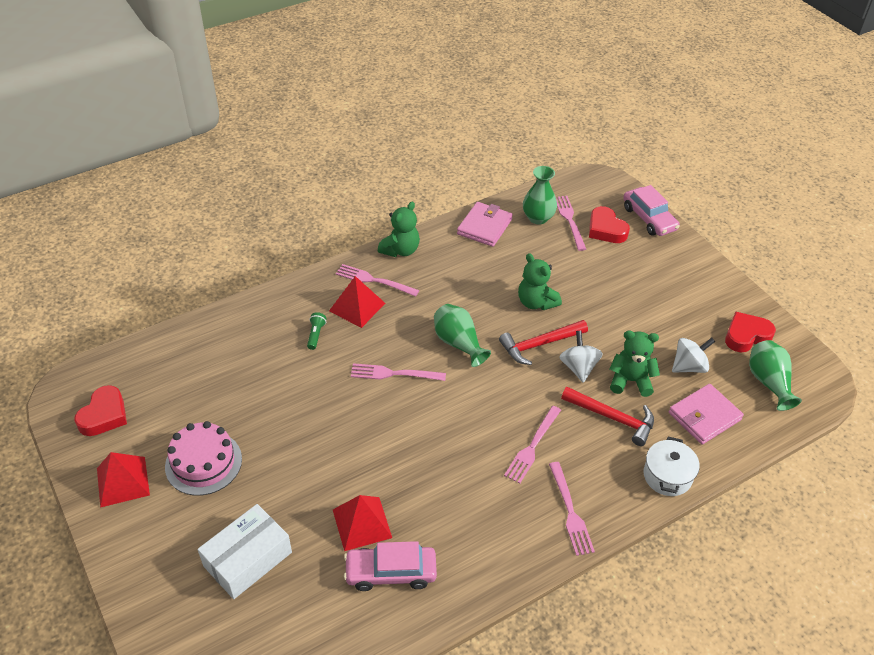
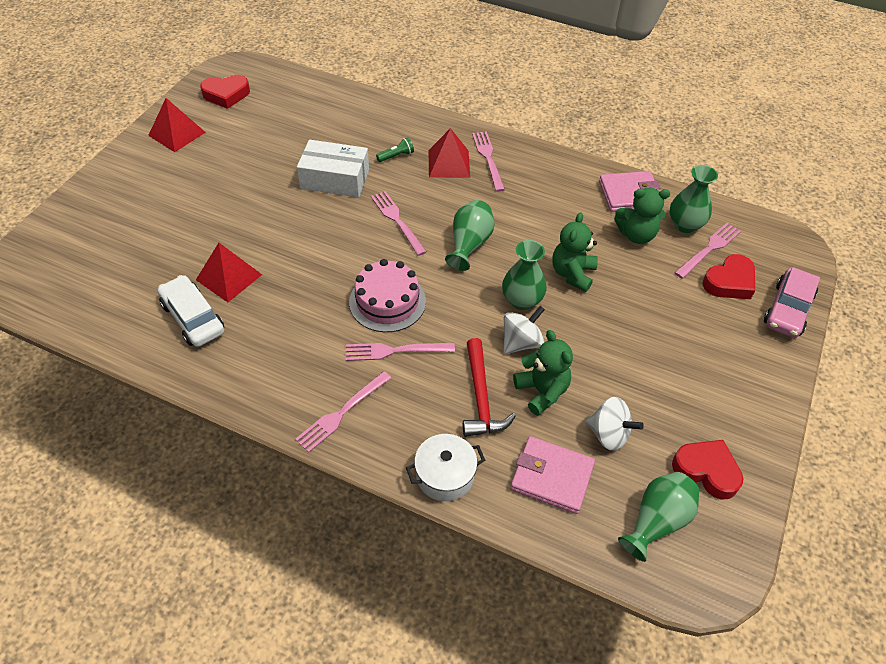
camera: 55 degrees right, 5 degrees up
(203, 463) = (222, 162): pink cake -> pink cake (387, 301)
(248, 559) = (152, 230): white box -> white box (335, 179)
(391, 572) = (193, 318): pink car -> white car
(400, 250) = (540, 157): green teddy bear -> green teddy bear (636, 235)
(539, 345) = (521, 300): red hammer -> green vase
(606, 229) = (729, 282): red heart -> red heart turned 150 degrees counterclockwise

